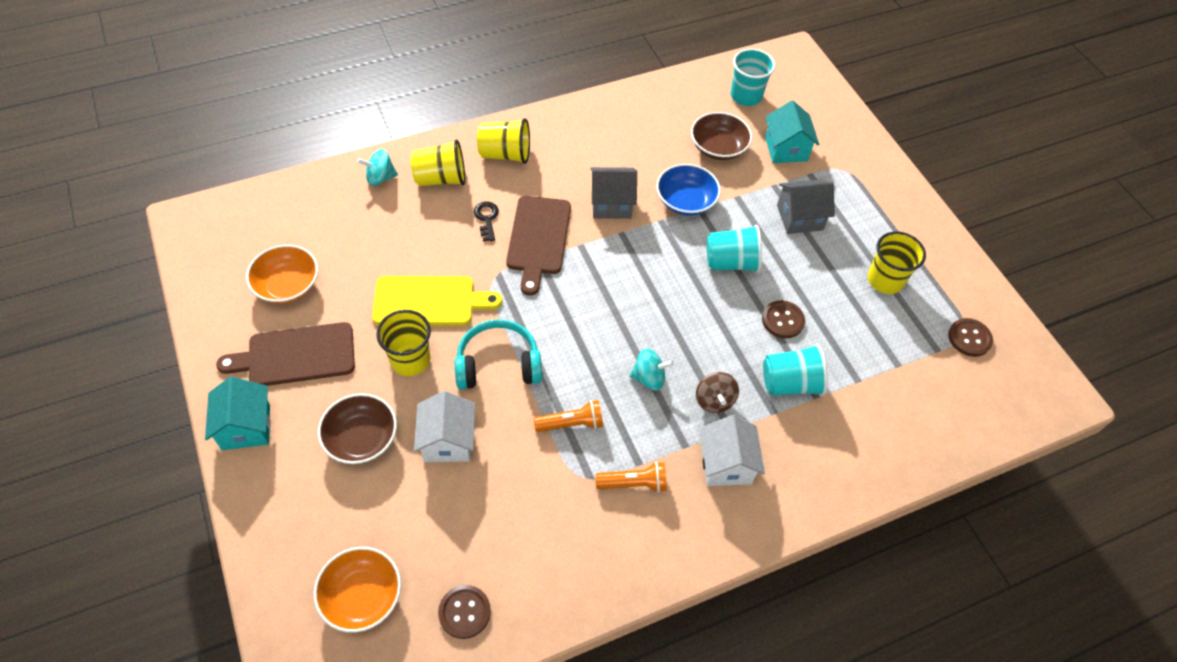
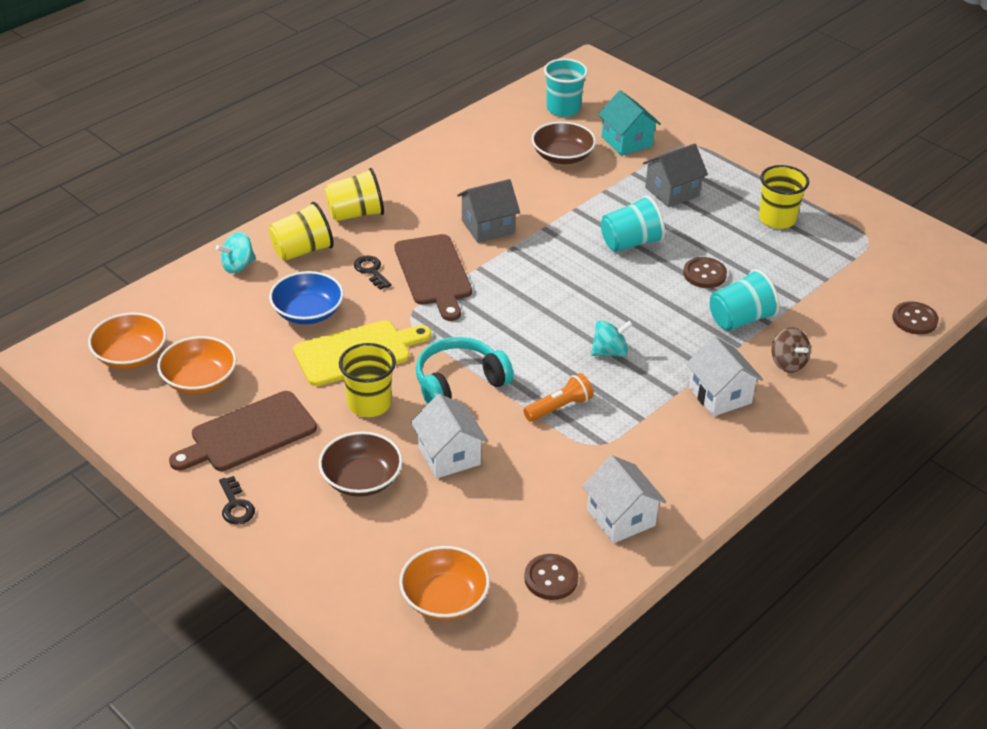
camera: 20 degrees left, 15 degrees down
(246, 427) = (236, 505): turquoise house -> black key
(247, 241) = (130, 355): none -> orange bowl
(562, 569) = (621, 518): none -> white house
(634, 483) = (646, 434): orange flashlight -> none
(685, 201) = (558, 206): blue bowl -> blue bowl (307, 312)
(714, 400) = (680, 351): brown spinning top -> brown spinning top (787, 363)
(969, 338) = (874, 242): brown button -> brown button (914, 319)

